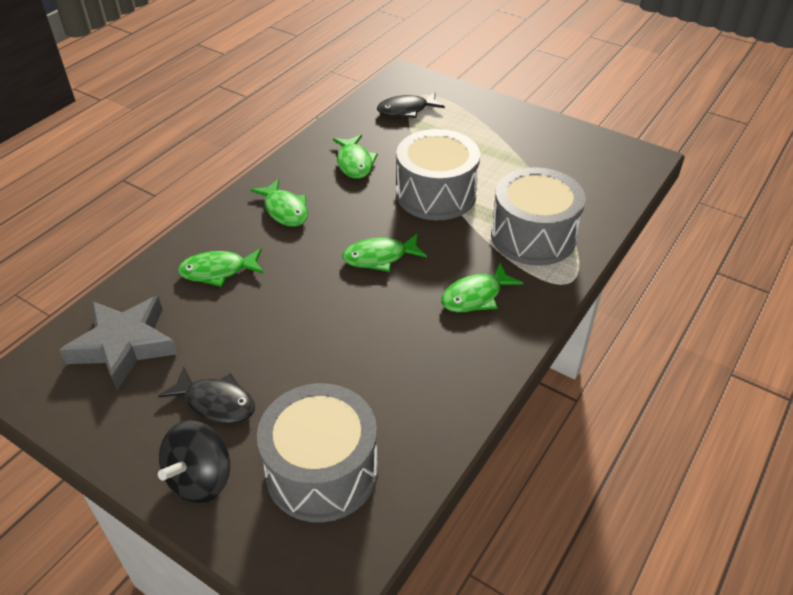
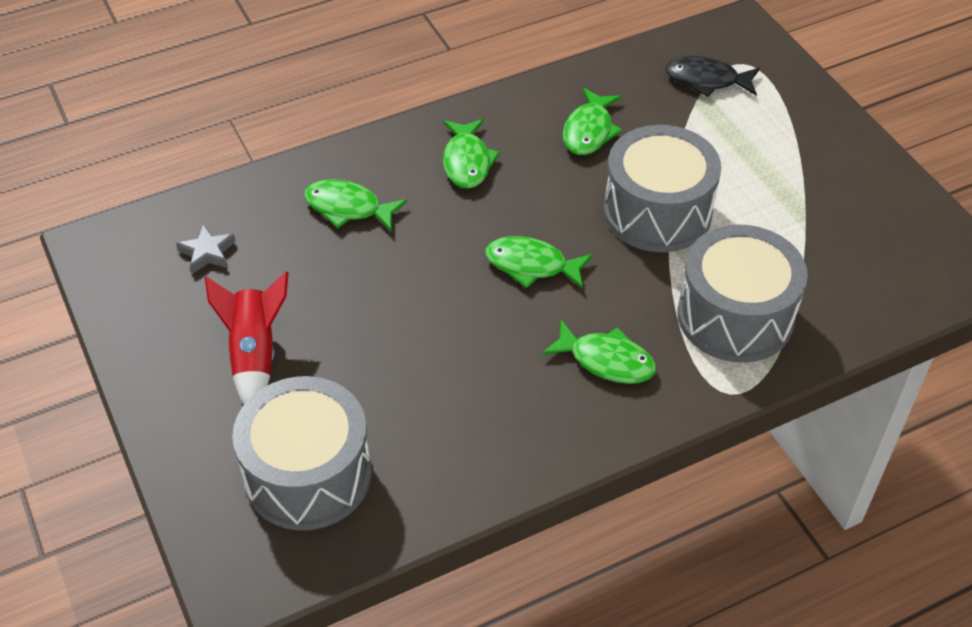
camera: 30 degrees right, 5 degrees up
(124, 345) = (207, 253): grey star -> grey star, size x0.47
(201, 479) = (194, 425): black spinning top -> none
(216, 403) = (254, 355): black fish -> red rocket
(475, 296) = (606, 361): green fish -> green fish turned 150 degrees counterclockwise

